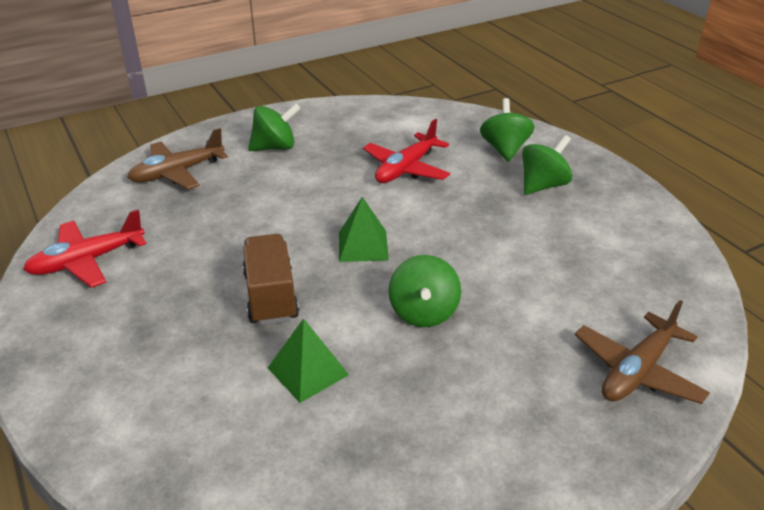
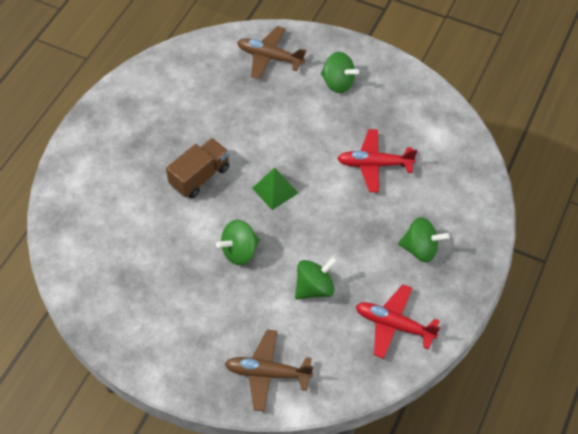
camera: 55 degrees right, 20 degrees up
(87, 261) = (165, 81): red plane -> red plane (394, 325)
(308, 371) = (160, 227): green pyramid -> none
(504, 149) = (449, 206): green spinning top -> green spinning top (314, 288)

